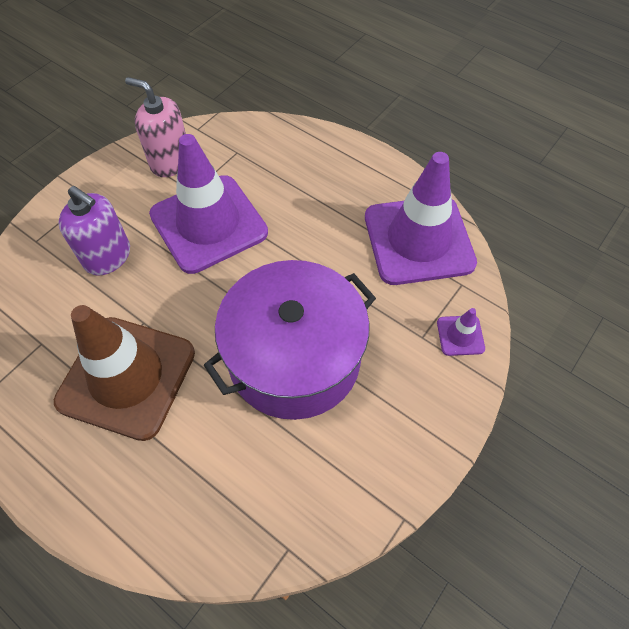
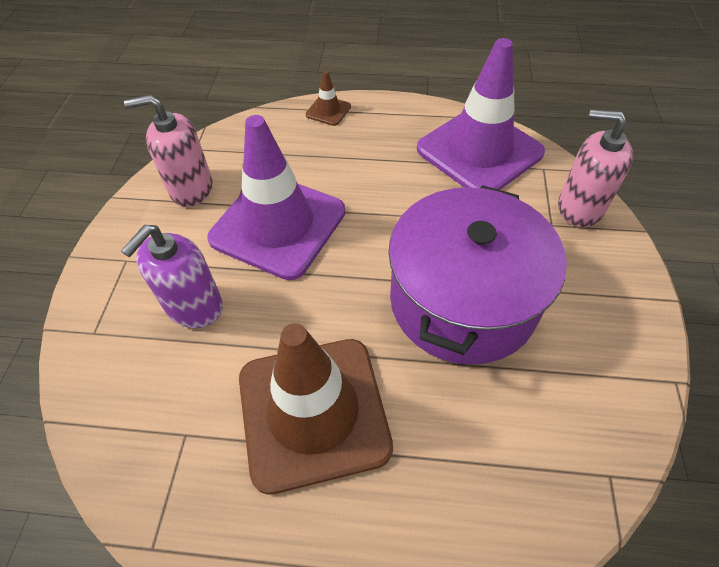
camera: 30 degrees left, 5 degrees down
(108, 256) = (194, 306): purple soap dispenser -> purple soap dispenser turned 120 degrees clockwise
(322, 142) = (328, 111): none -> brown traffic cone
(460, 335) = (579, 208): purple traffic cone -> pink soap dispenser

